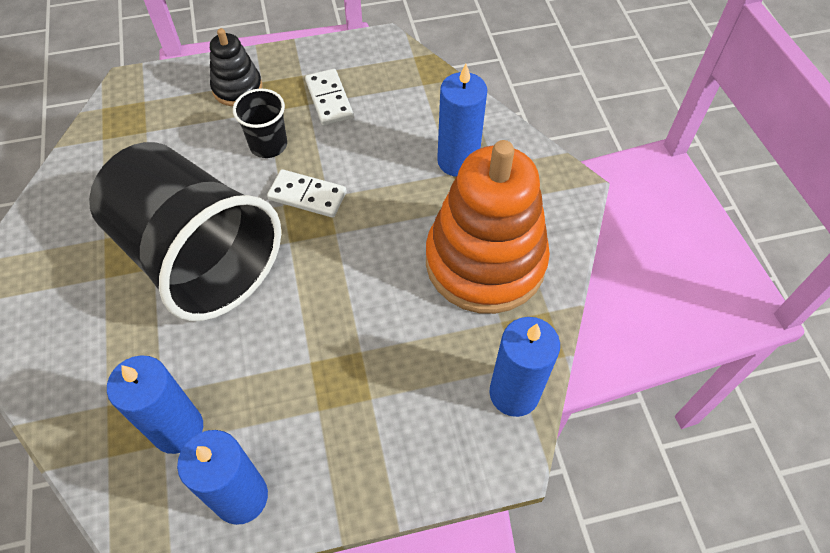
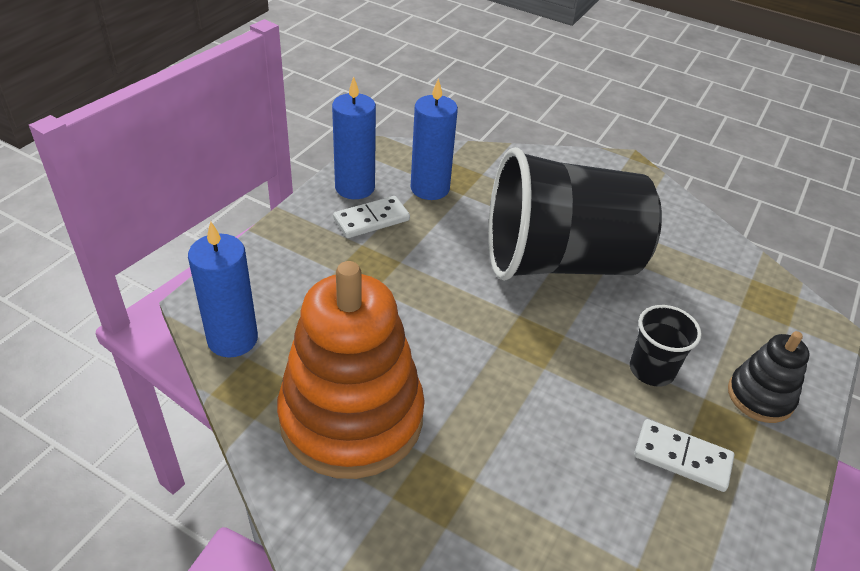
camera: 130 degrees right, 15 degrees down
(307, 196) = (559, 355): white domino -> white domino (371, 219)
(458, 161) = (485, 498): blue candle -> none

